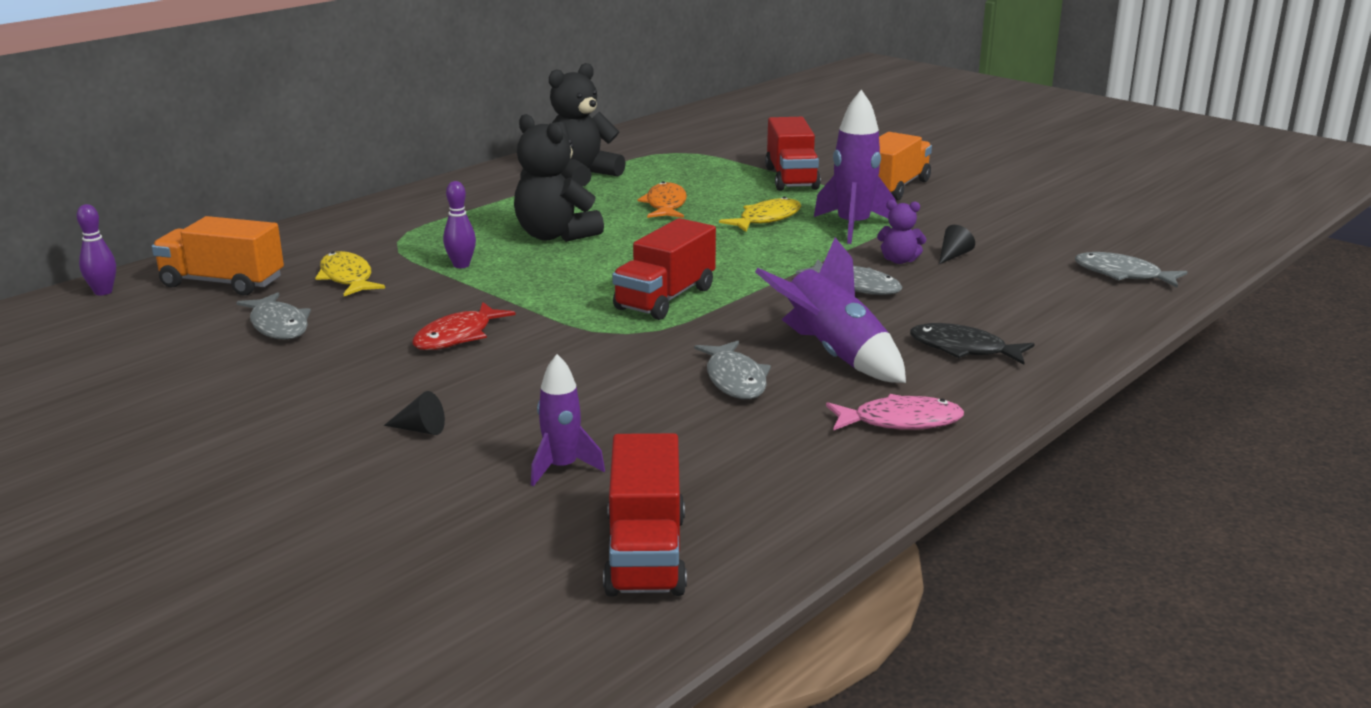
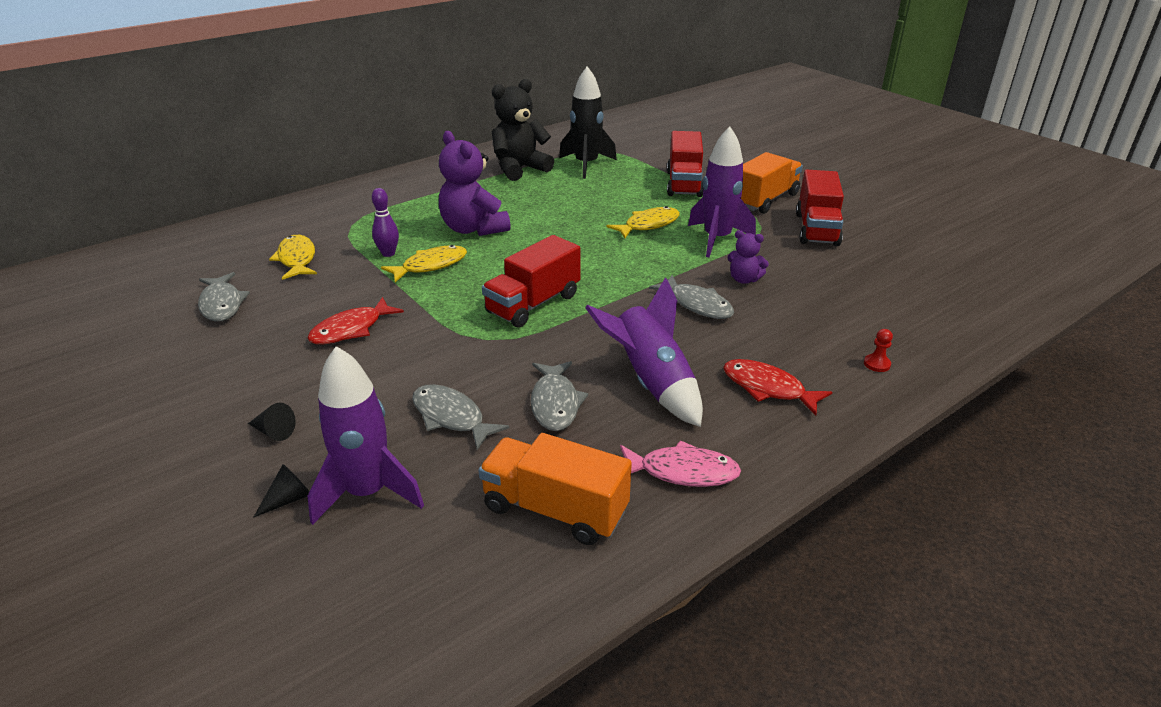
camera: 10 degrees right, 10 degrees up
(103, 292) = (115, 257): purple bowling pin -> none
(222, 283) = (204, 256): orange truck -> orange truck (555, 509)
(521, 273) = (430, 266): none -> yellow fish
(555, 235) = (473, 229): black teddy bear -> purple teddy bear
(562, 468) = (368, 492): purple rocket -> purple rocket, size x1.62
(645, 554) = (393, 614): red truck -> red truck (816, 229)
(663, 167) = (586, 165): none -> black rocket
(665, 205) = (573, 204): orange fish -> none
(953, 255) = (792, 278): black cone -> black cone (289, 499)
(963, 349) = (768, 388): black fish -> red fish
(1072, 321) = (877, 364): none -> red pawn
(1122, 275) = (938, 313): grey fish -> grey fish (451, 417)

